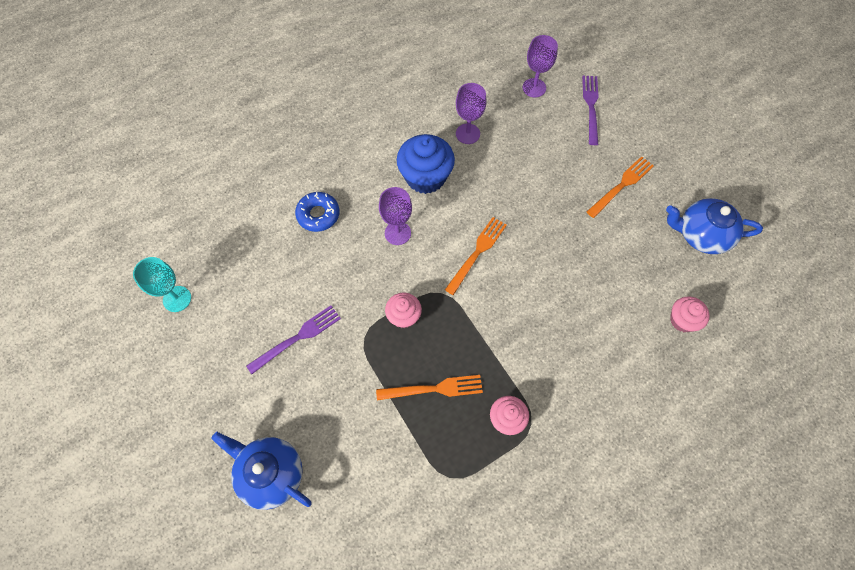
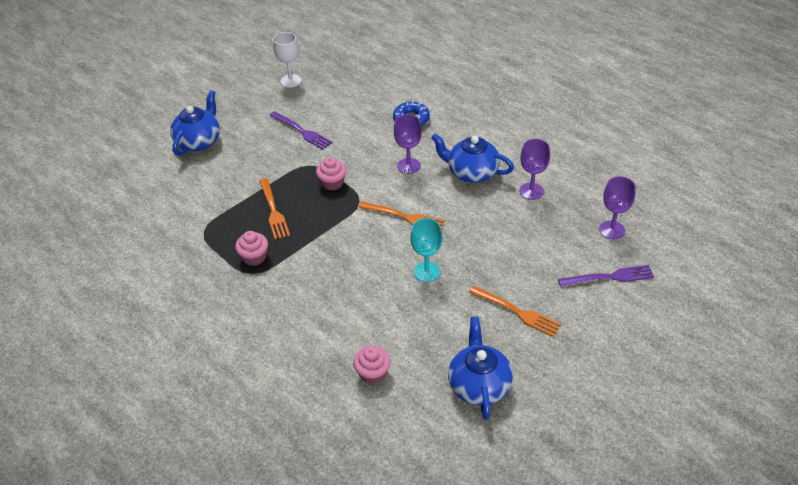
camera: 80 degrees right, 20 degrees down
(177, 299) = (320, 70): turquoise goblet -> turquoise goblet (426, 272)
(185, 338) = (291, 81): none -> white goblet
(425, 177) = (471, 172): blue cupcake -> blue teapot

